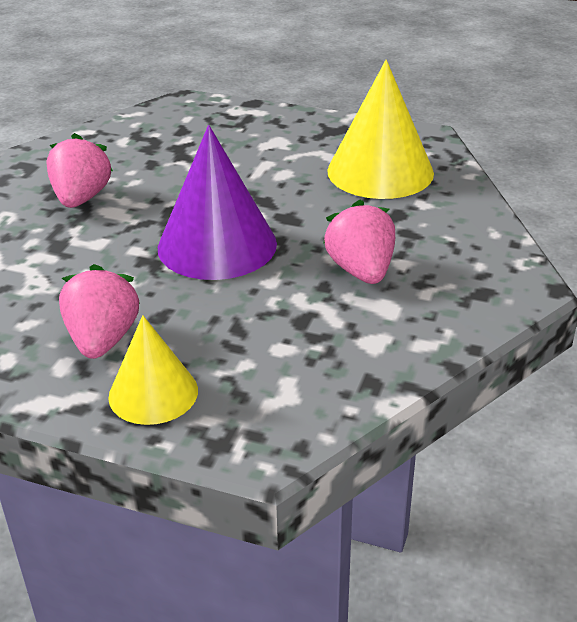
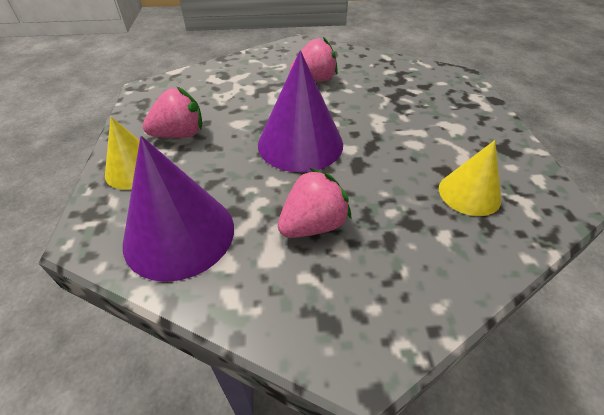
camera: 65 degrees right, 10 degrees up
(313, 366) = (179, 234): none -> purple cone
(380, 171) = (469, 193): yellow cone -> yellow cone, size x0.61

